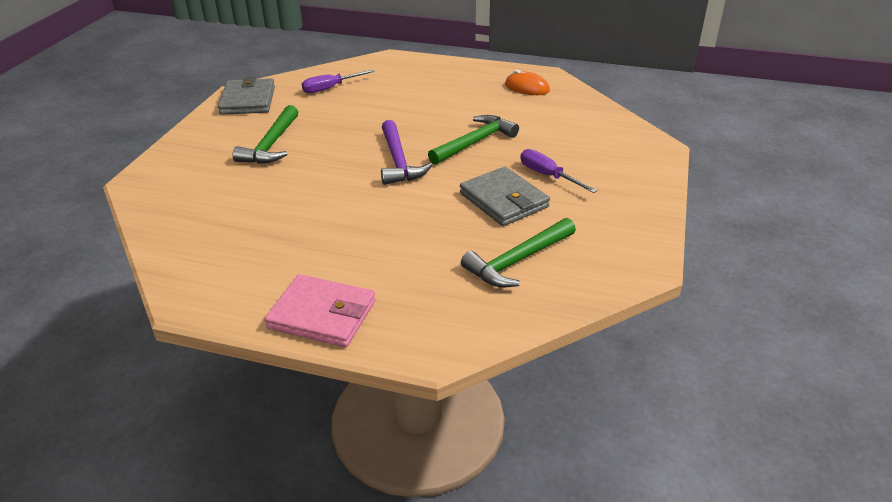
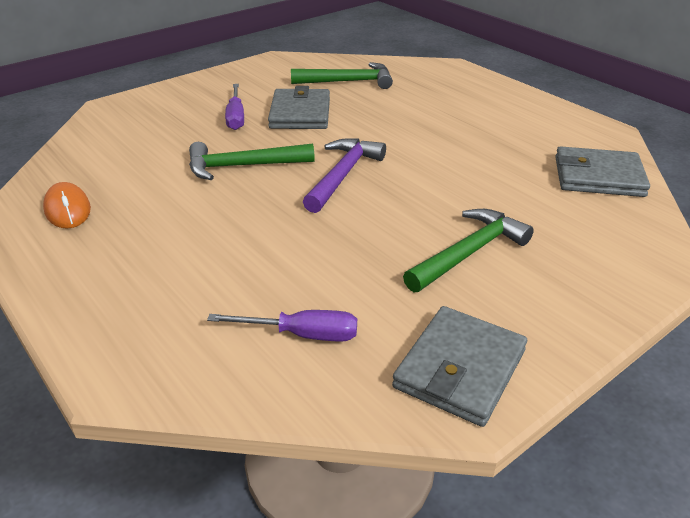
camera: 145 degrees left, 0 degrees up
(192, 234) = (598, 177): none -> grey wallet
(322, 315) = (508, 96): pink wallet -> none

